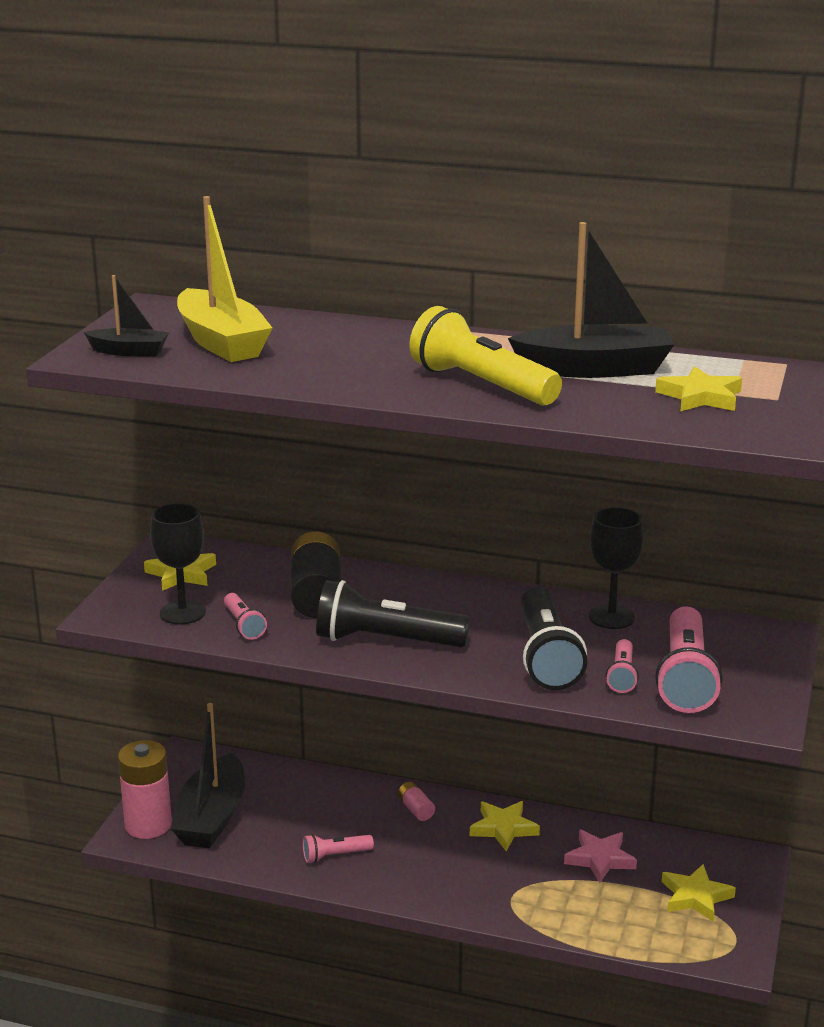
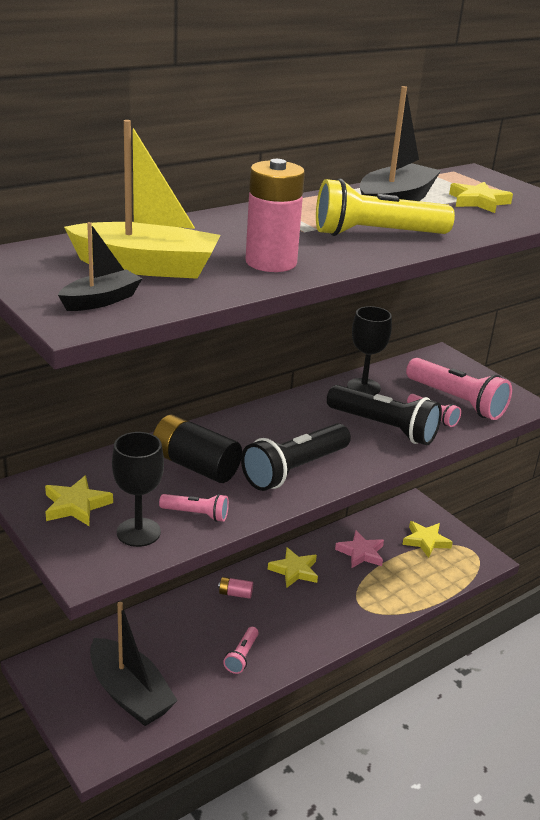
camera: 55 degrees left, 5 degrees up
(148, 825) = (96, 733): pink battery -> pink battery (271, 262)

